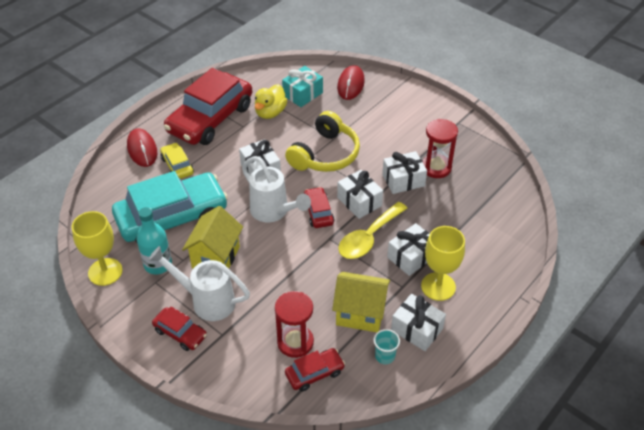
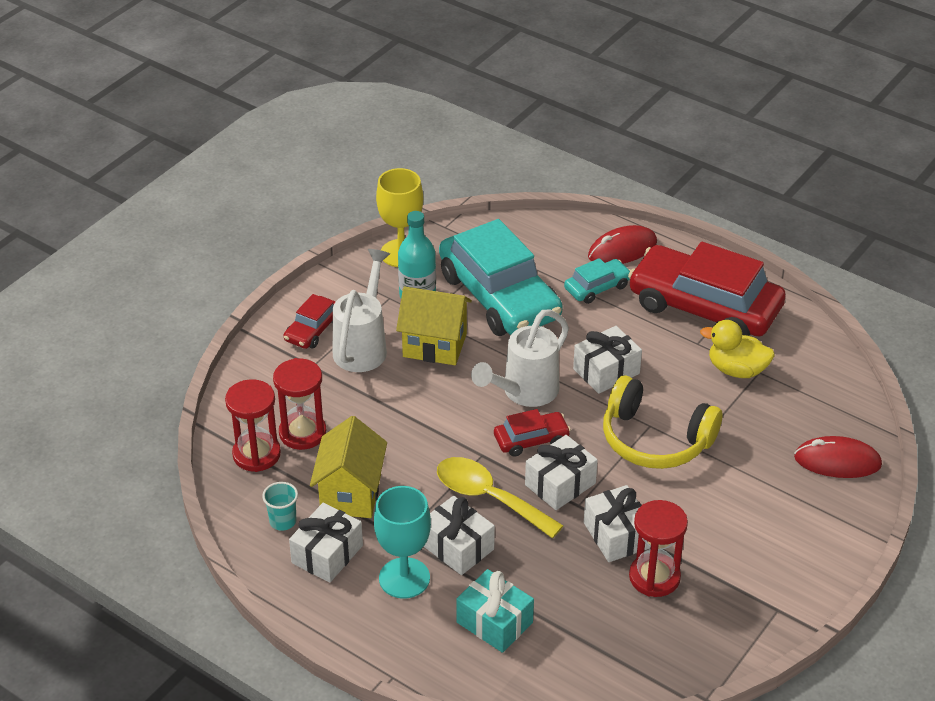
camera: 85 degrees right, 5 degrees down
(177, 166) = (597, 287): yellow car -> turquoise car
(302, 94) = (793, 403): turquoise gift -> turquoise gift (494, 622)
(314, 373) = (256, 454): red car -> red hourglass
(438, 286) = (404, 578): yellow goblet -> turquoise goblet

